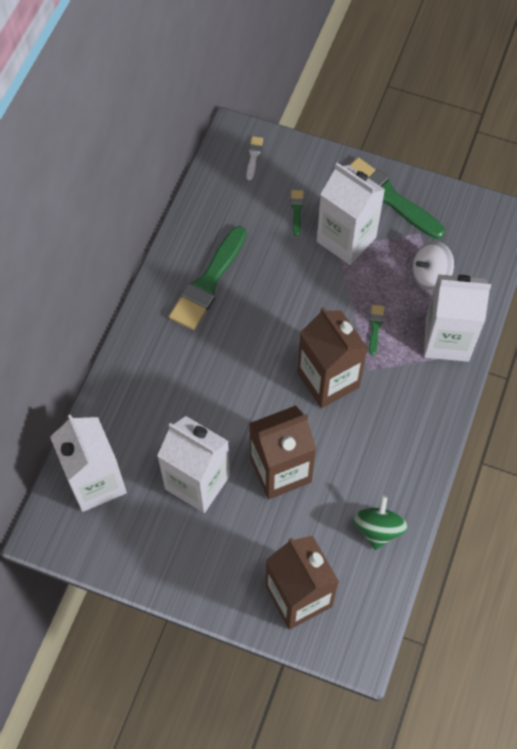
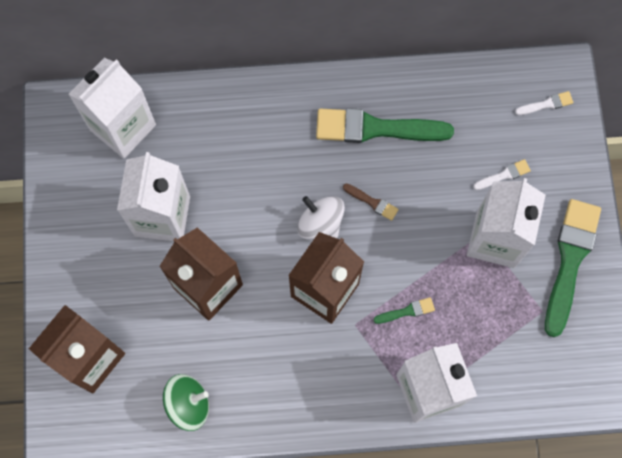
camera: 65 degrees right, 10 degrees up
(271, 312) = (372, 202): none -> brown brush
(296, 210) = (504, 175): green brush -> white brush
(430, 275) = (496, 342): white spinning top -> white spinning top (320, 223)

